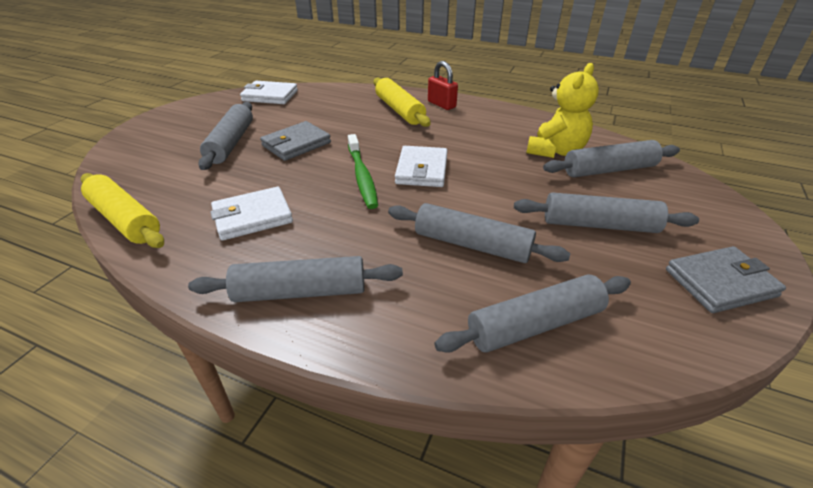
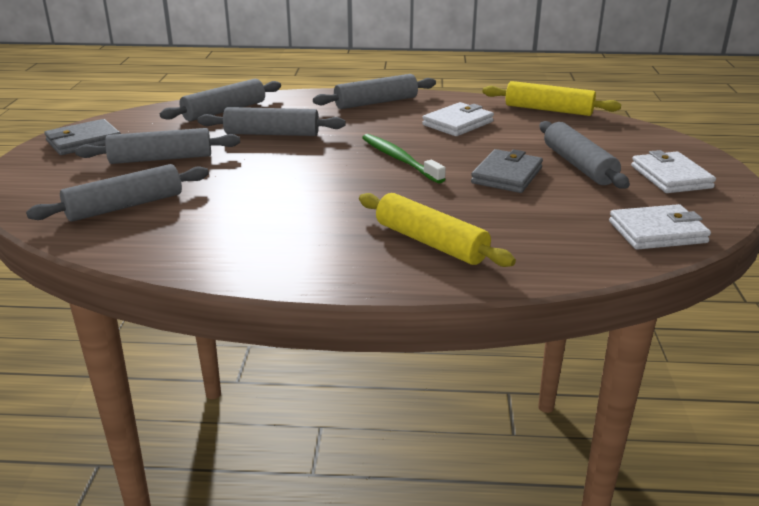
camera: 160 degrees right, 10 degrees down
(421, 170) = (343, 173): white wallet -> white wallet (671, 177)
(441, 104) = (371, 266): red padlock -> none
(555, 151) = (185, 218): yellow teddy bear -> none

